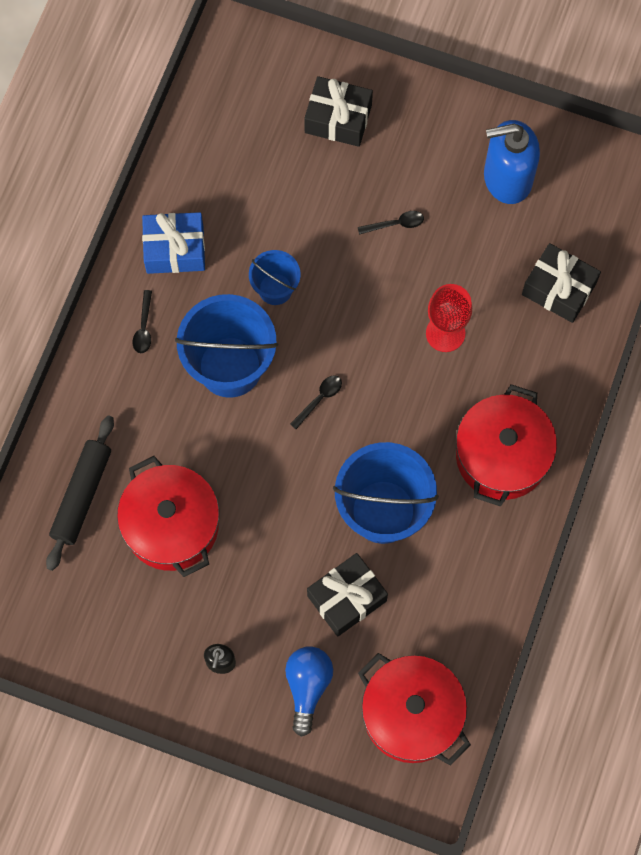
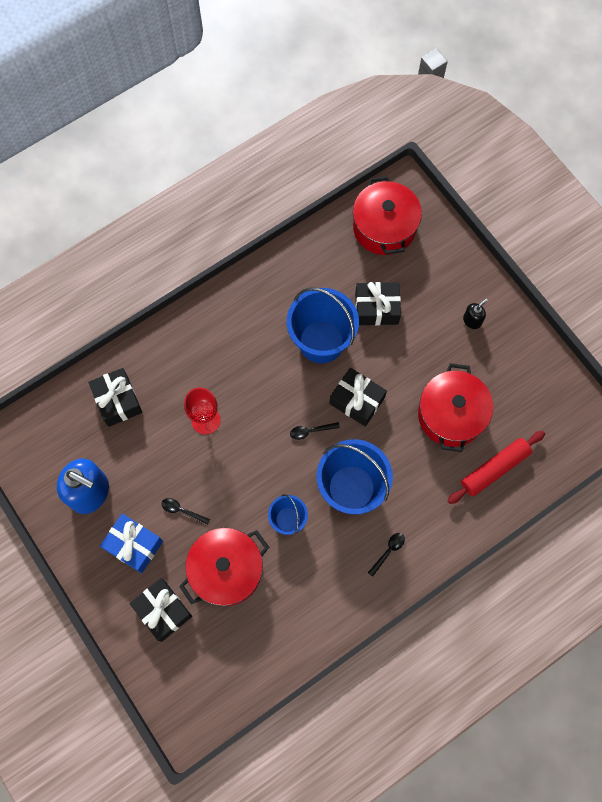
camera: 145 degrees left, 0 degrees up
(81, 495) = (494, 469): black rolling pin -> red rolling pin
(175, 249) = (333, 592): blue gift -> blue gift (134, 545)
(292, 469) = (357, 400): none -> black gift
(307, 687) = (431, 277): blue light bulb -> none
(502, 455) = (229, 327): red pot -> red pot (226, 570)

